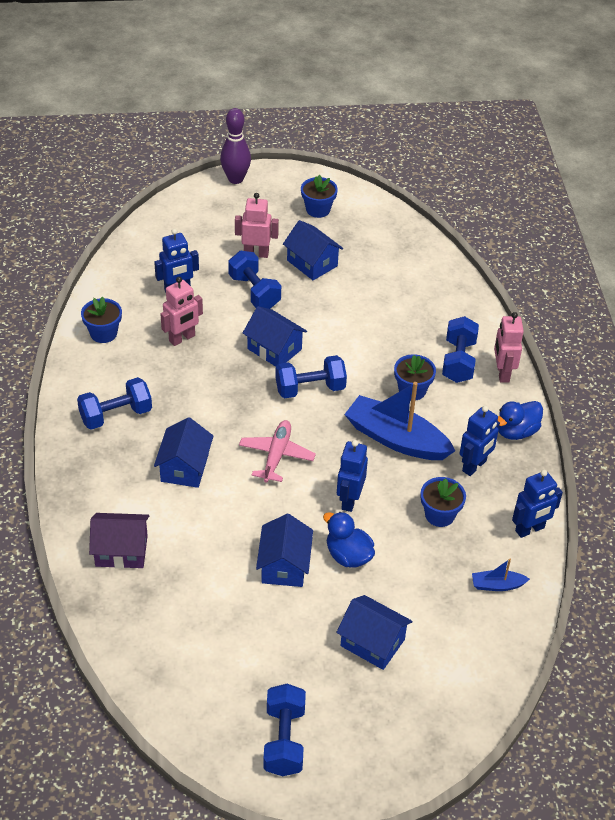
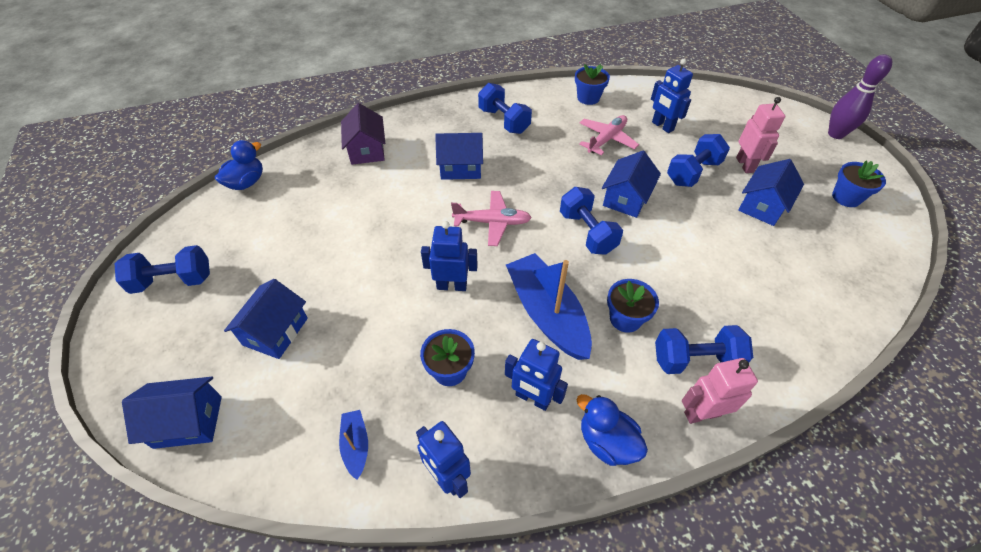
camera: 80 degrees right, 5 degrees up
(182, 338) = (606, 139): pink robot -> pink plane
(284, 565) = (363, 249): blue house -> blue house (188, 421)
(348, 555) = (381, 295): blue duck -> blue duck (246, 182)
(396, 439) = (547, 313): blue boat -> blue boat turned 45 degrees counterclockwise

